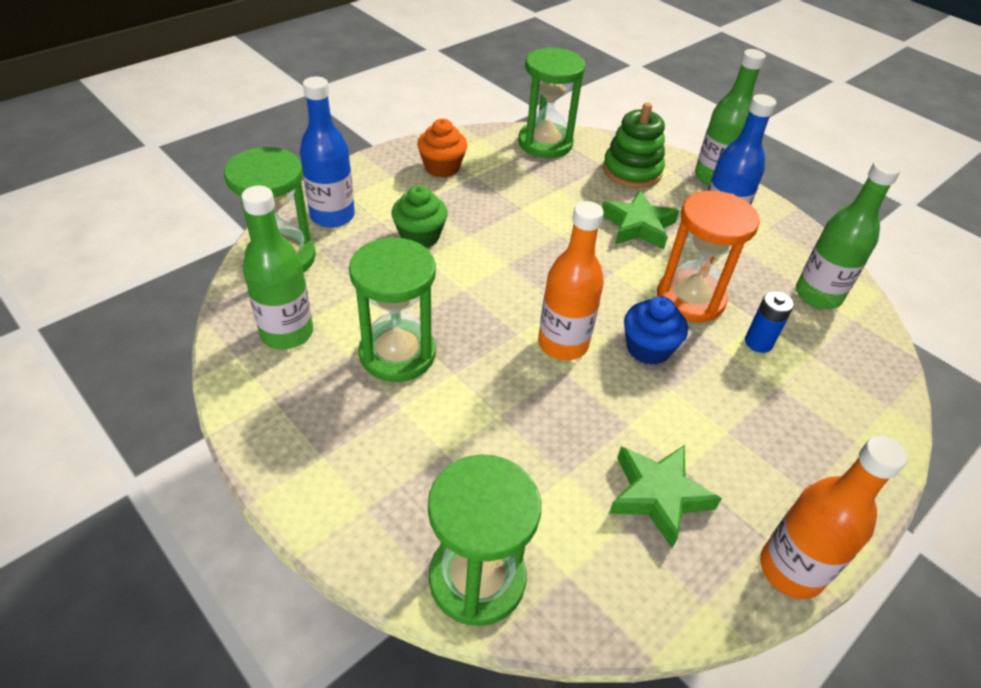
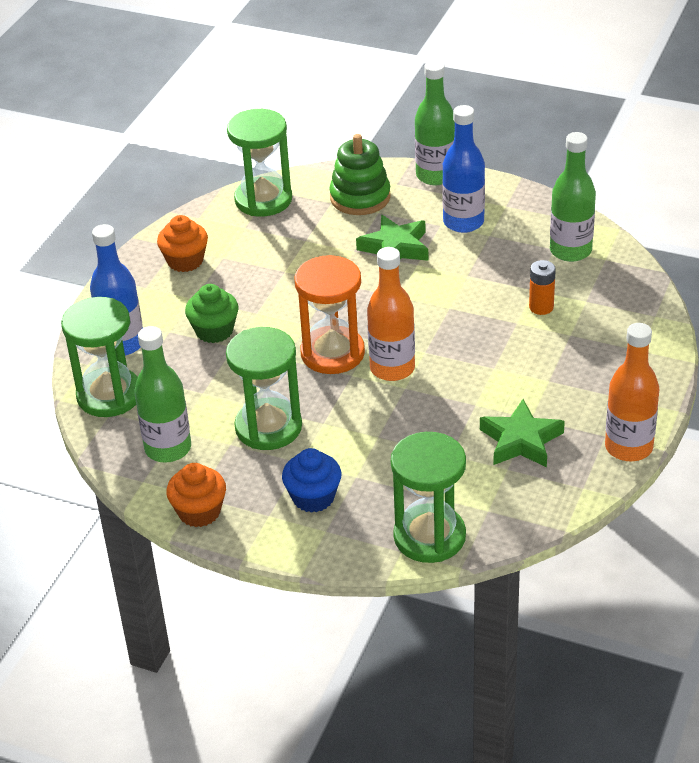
camera: 20 degrees left, 5 degrees down
(258, 418) = (199, 512): none -> orange cupcake
(648, 348) = (459, 345): blue cupcake -> blue cupcake (313, 497)
(690, 298) = (471, 293): orange hourglass -> orange hourglass (332, 353)
(758, 342) = (541, 307): blue battery -> orange battery

